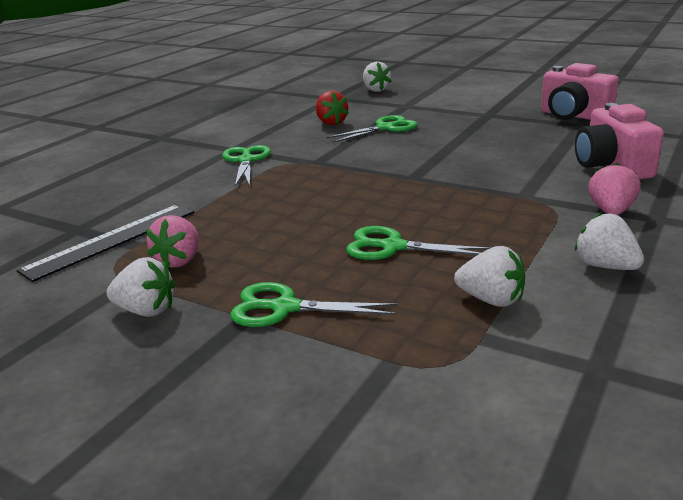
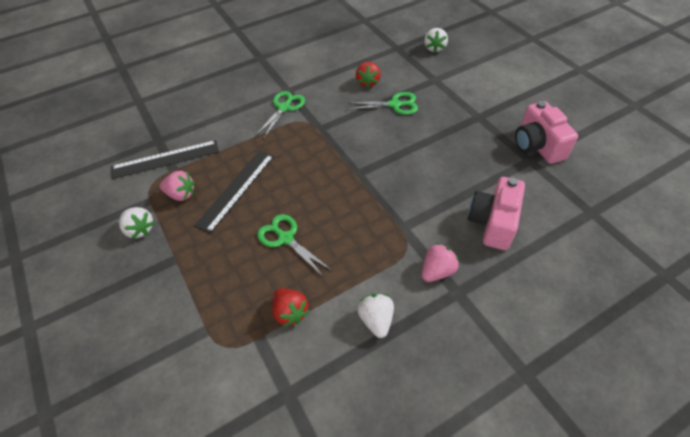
camera: 30 degrees right, 25 degrees up
(179, 260) = (181, 194): pink strawberry -> pink strawberry turned 120 degrees counterclockwise
(263, 232) = (236, 189): none -> black ruler
(285, 308) = (195, 262): green scissors -> none
(491, 300) = (290, 312): white strawberry -> red strawberry

